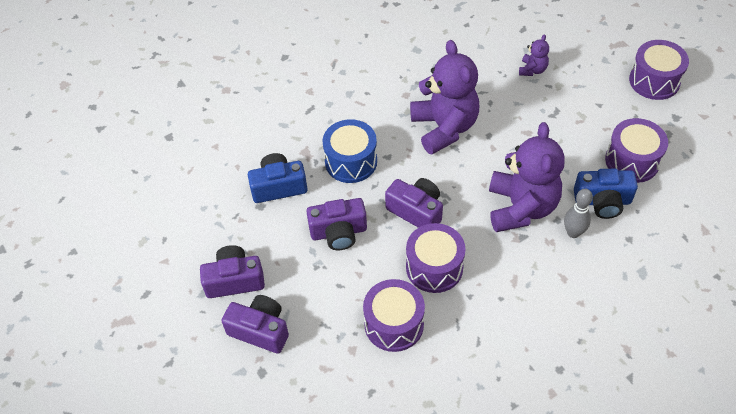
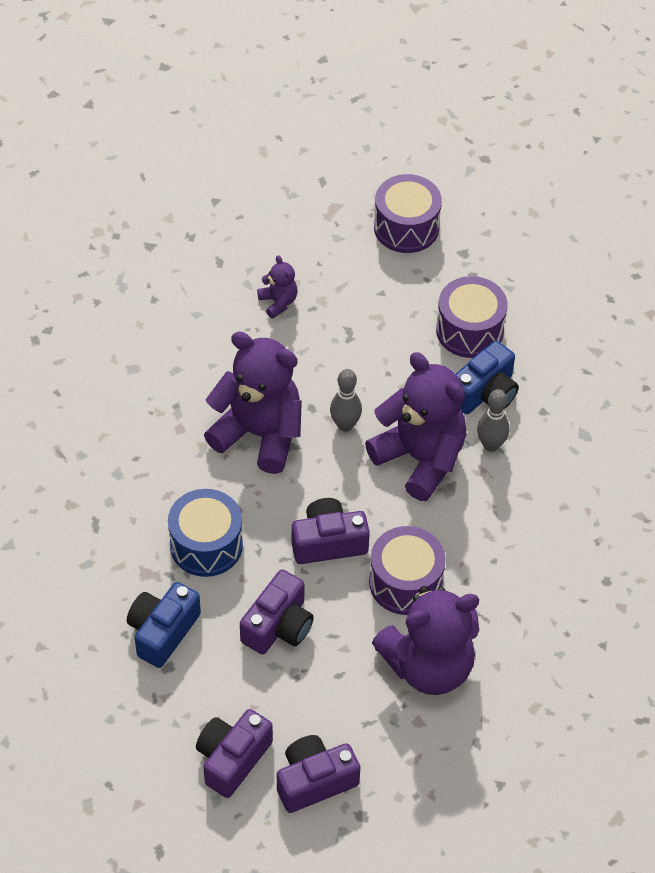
camera: 50 degrees left, 0 degrees up
(394, 324) = (428, 666): purple drum -> purple teddy bear
(497, 158) = (345, 425): none -> grey bowling pin

